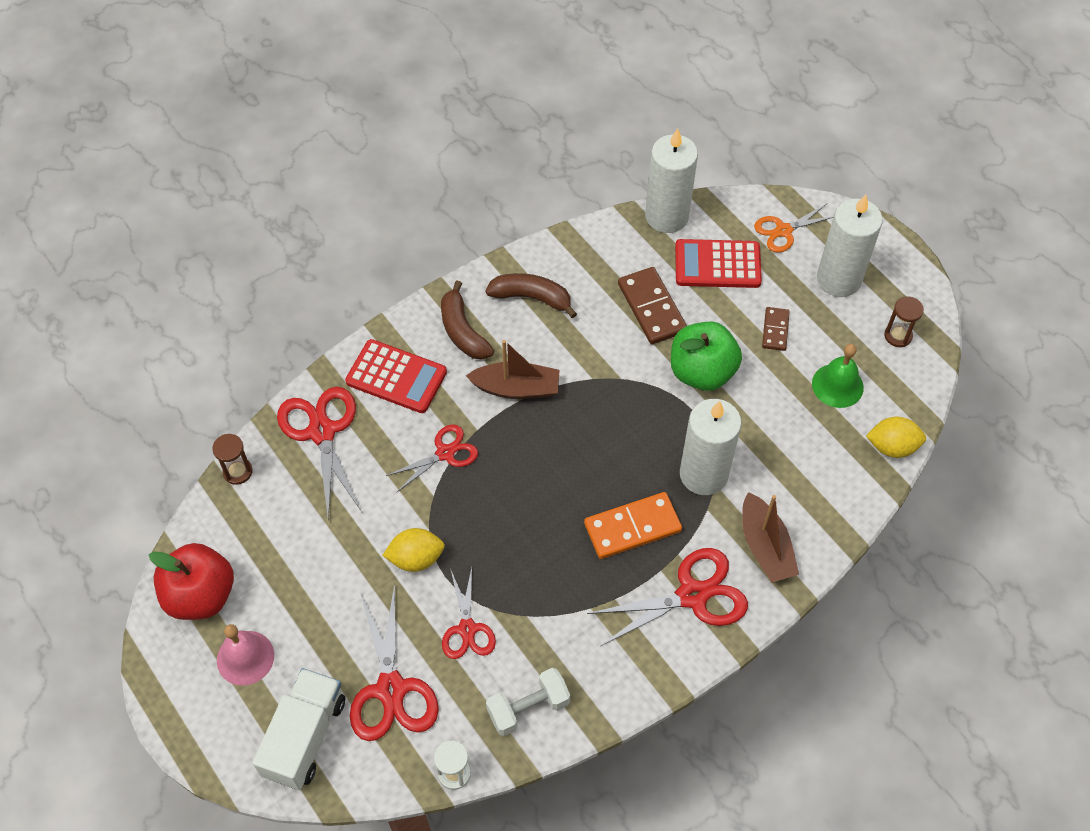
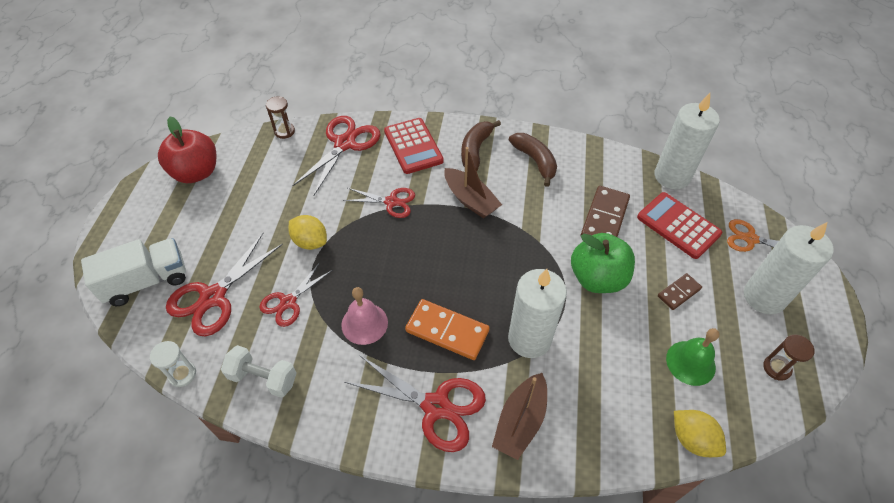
camera: 45 degrees right, 5 degrees down
(245, 657) = (175, 218): pink bell -> pink bell (364, 323)

